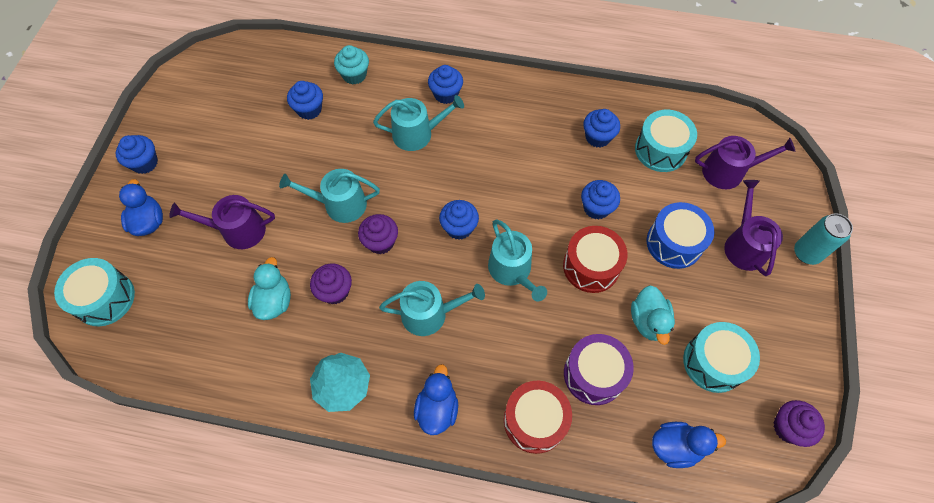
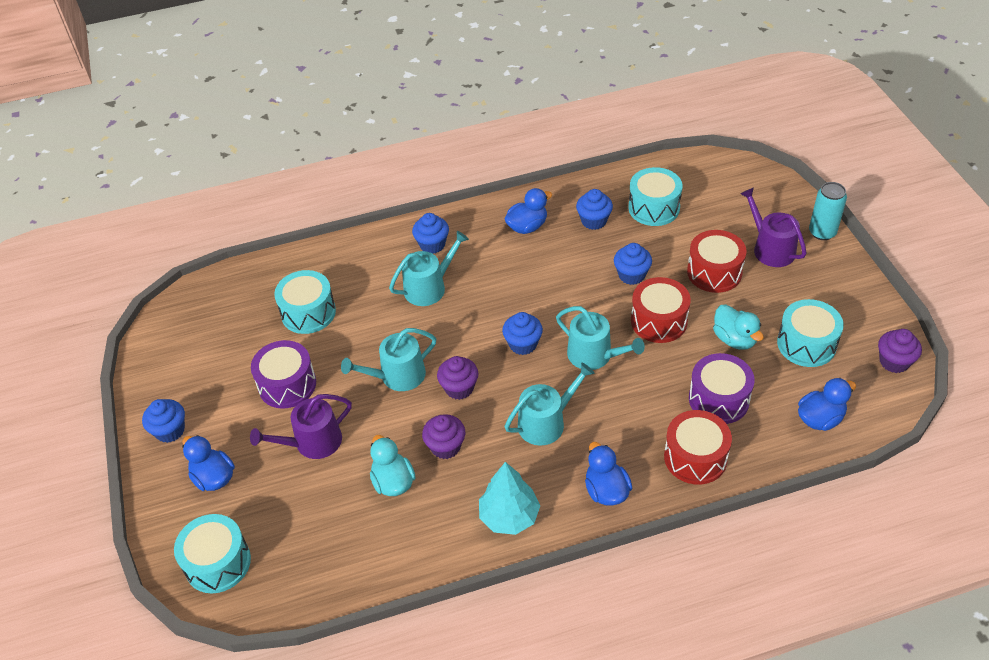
camera: 25 degrees left, 15 degrees down
(252, 167) = (287, 385): none -> purple drum
(309, 110) = (308, 312): blue cupcake -> turquoise drum
(354, 75) = (332, 265): turquoise cupcake -> none
(536, 115) = (527, 226): none -> blue duck
(674, 243) = (714, 272): blue drum -> red drum
(728, 171) = (720, 200): purple watering can -> none

